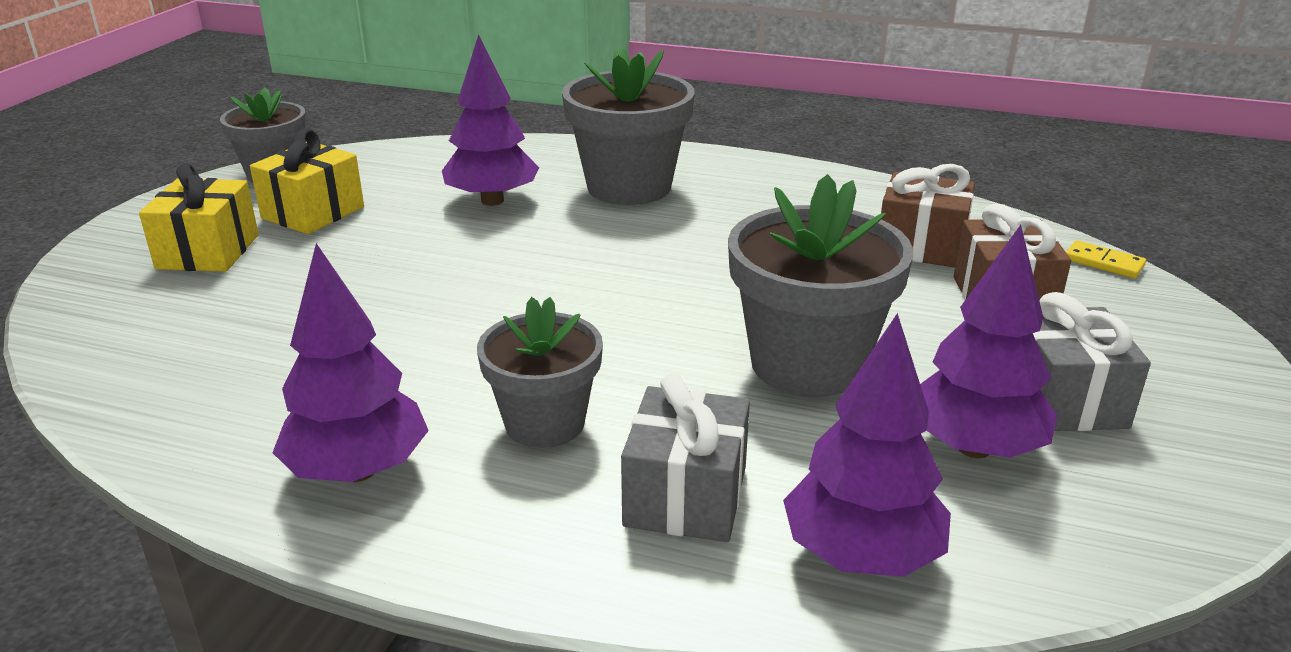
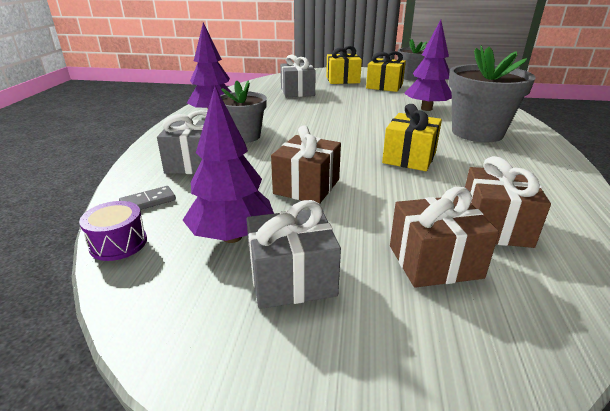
camera: 80 degrees right, 0 degrees up
(253, 324) = (297, 92): none -> grey gift
(713, 258) = (409, 158): none -> yellow gift
(807, 364) = (306, 186): grey flower pot -> brown gift
(861, 555) = (148, 202): purple tree -> grey domino
(1015, 578) = (118, 243): none -> purple drum
(1103, 263) = (565, 336): yellow domino -> none

